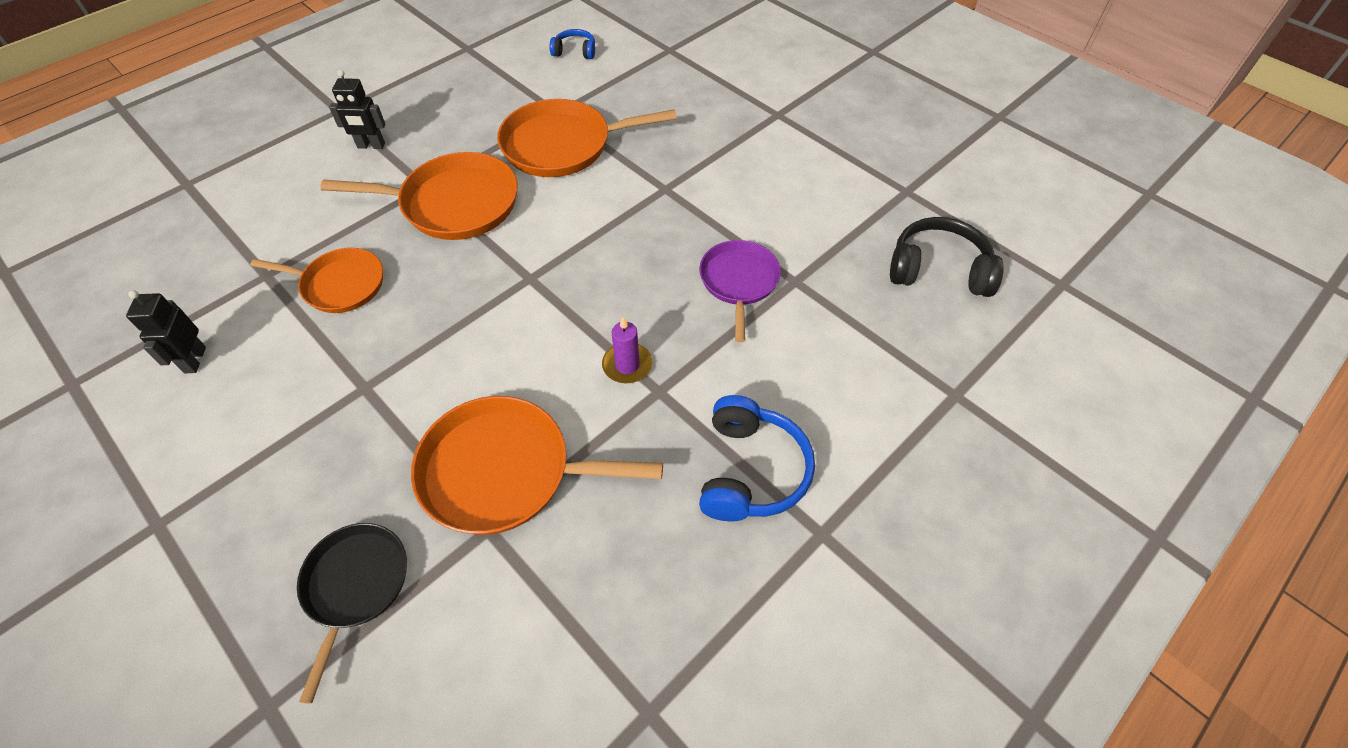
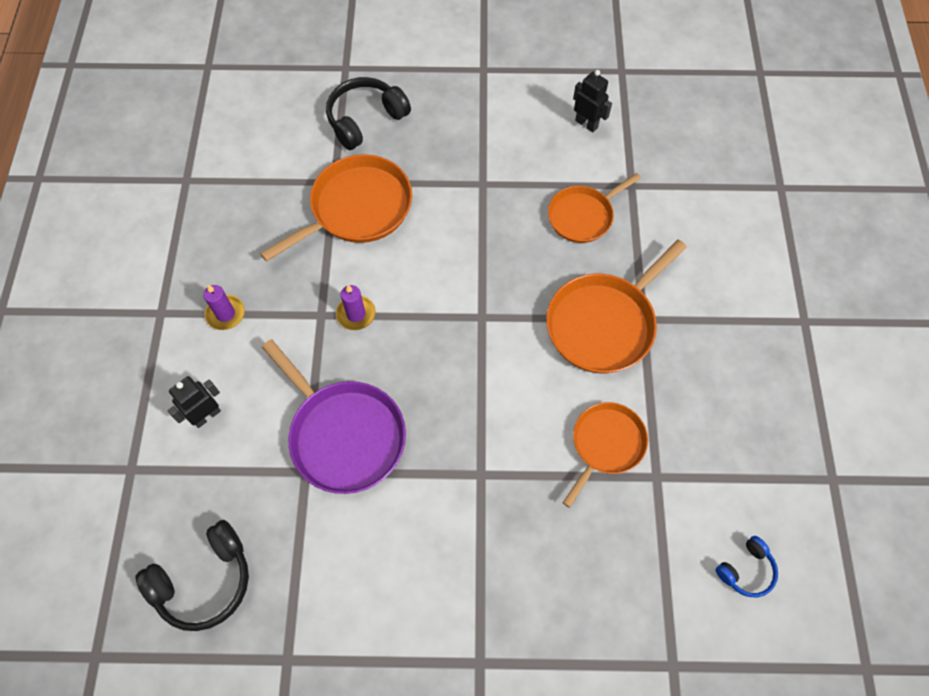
camera: 135 degrees right, 10 degrees up
(355, 585) = (365, 119): black pan -> black headphones
(371, 146) = (729, 315): black robot -> black robot (206, 415)
(562, 145) = (606, 444): orange pan -> orange pan, size x0.64
(738, 282) = (344, 435): purple pan -> purple pan, size x1.56
(751, 471) = (225, 314): blue headphones -> purple candle

